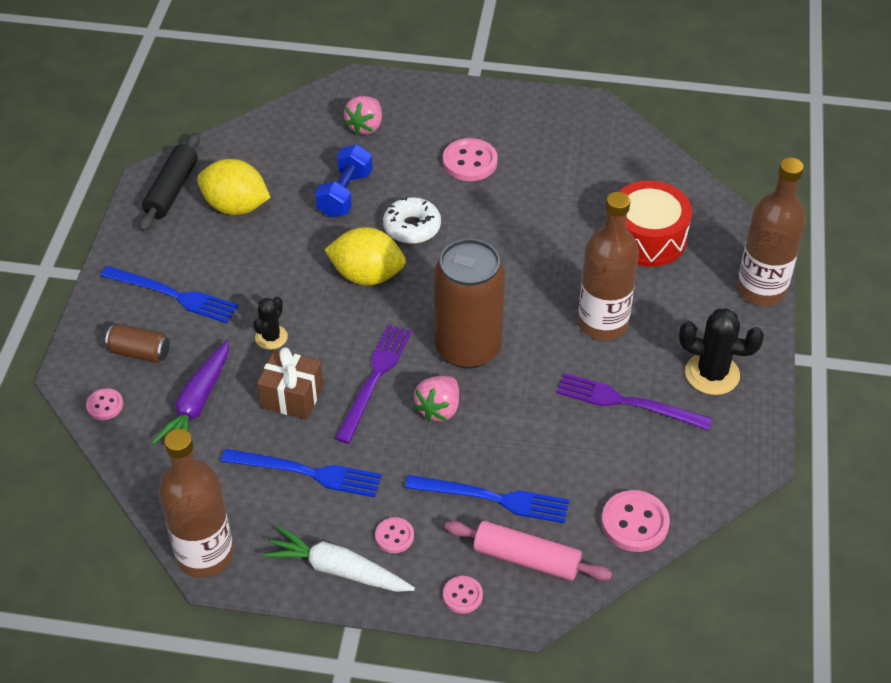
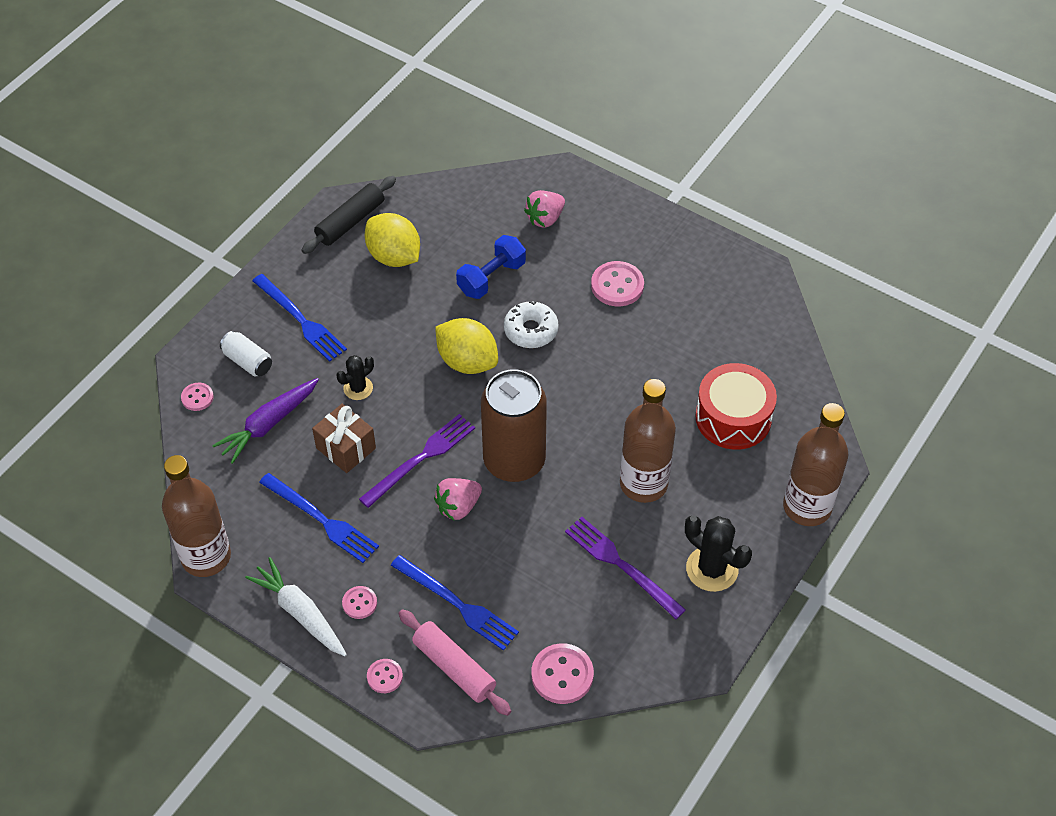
camera: 25 degrees right, 5 degrees up
(140, 352) = (248, 361): brown can -> white can

